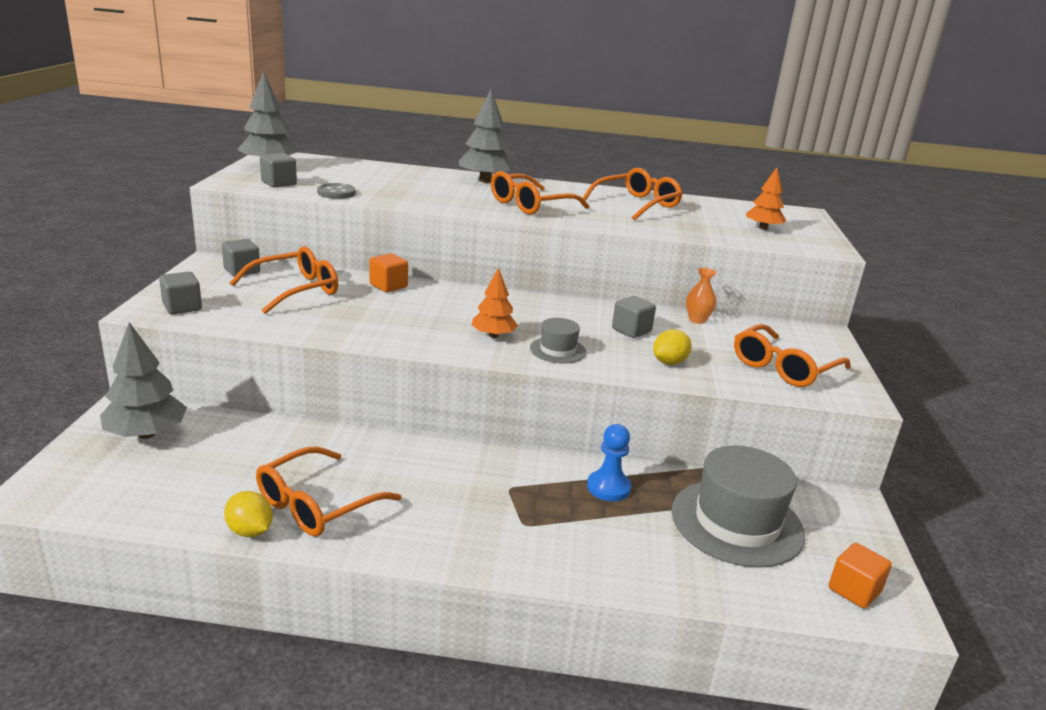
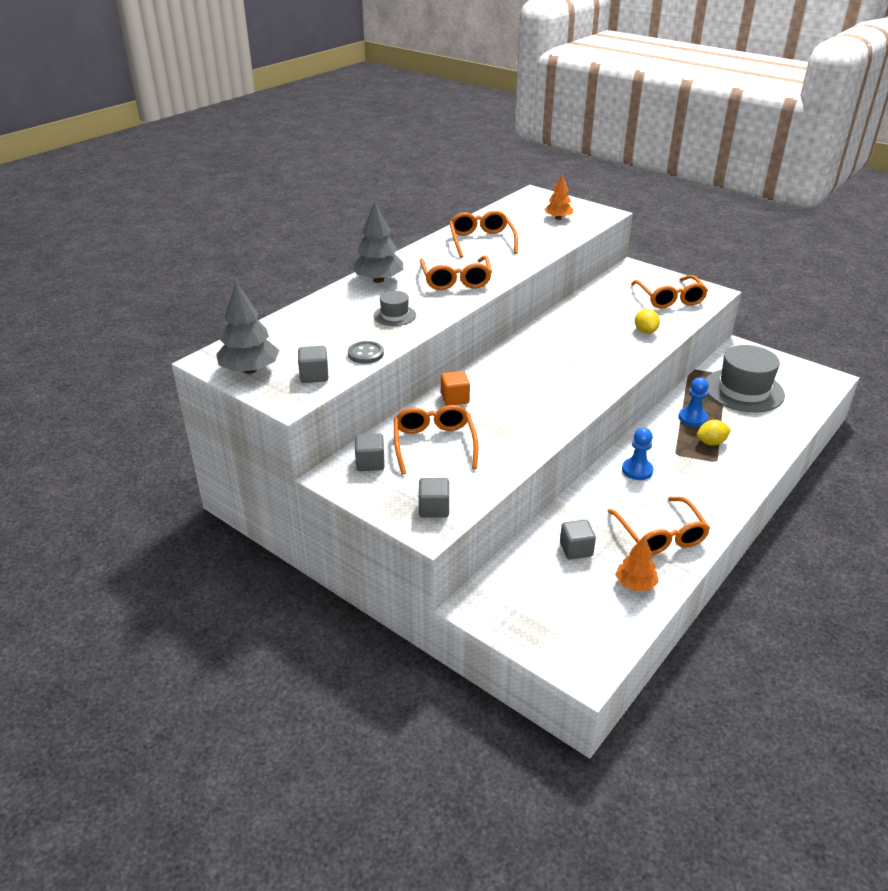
camera: 55 degrees left, 10 degrees up
(146, 434) = (524, 599): grey tree -> none
(250, 531) = (678, 570): yellow lemon -> yellow lemon (711, 442)
(443, 463) = (637, 470): none -> blue pawn
(493, 335) = (572, 380): orange tree -> orange tree (635, 584)
(558, 350) = (608, 363): grey hat -> grey hat (394, 315)
(631, 330) = (593, 327): grey cube -> grey cube (576, 549)
(697, 320) = (591, 299): orange vase -> none
(854, 590) = (810, 382): orange cube -> none

